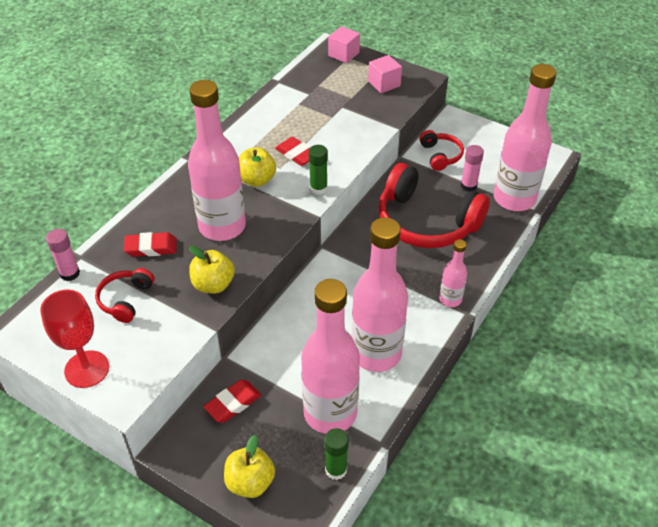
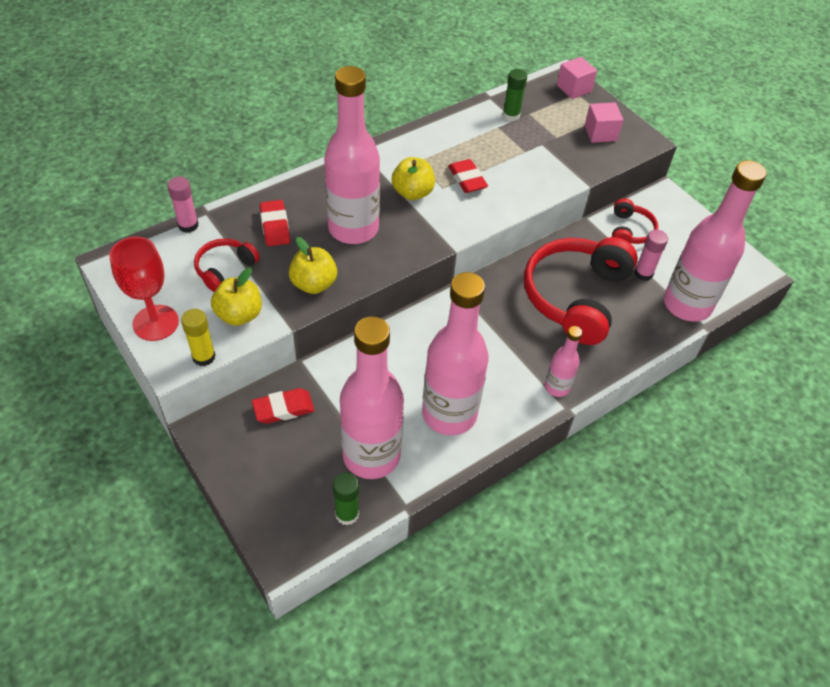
camera: 20 degrees right, 5 degrees up
(148, 382) = (204, 357): none -> yellow glue stick
(151, 248) = (275, 226): red eraser -> red eraser turned 60 degrees clockwise
(250, 482) = (259, 492): yellow apple -> yellow apple (239, 315)
(318, 188) = (470, 222): green glue stick -> green glue stick (511, 115)
(426, 222) = (575, 296): red headphones -> red headphones turned 60 degrees clockwise

